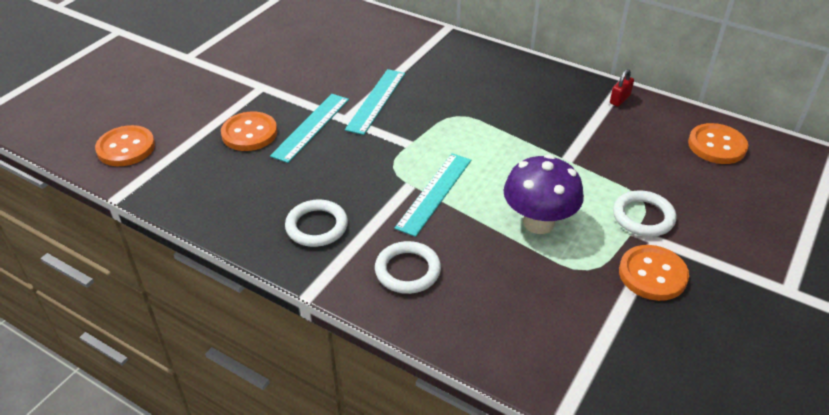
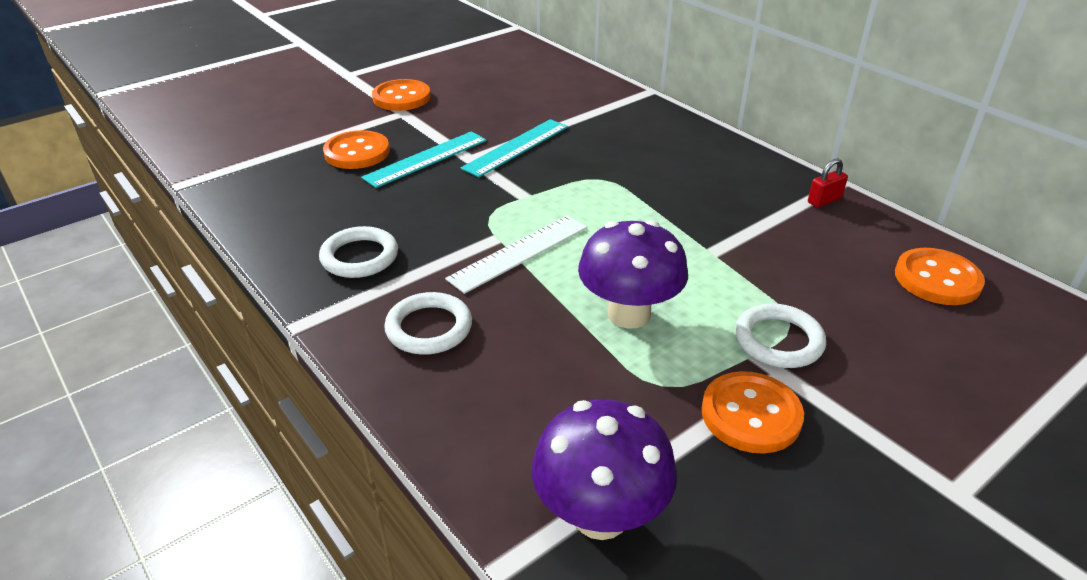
camera: 20 degrees right, 5 degrees down
(126, 148) = (225, 142): orange button -> orange button (401, 97)
(434, 193) = (519, 252): turquoise ruler -> white ruler
(599, 369) = (600, 515): none -> purple mushroom

